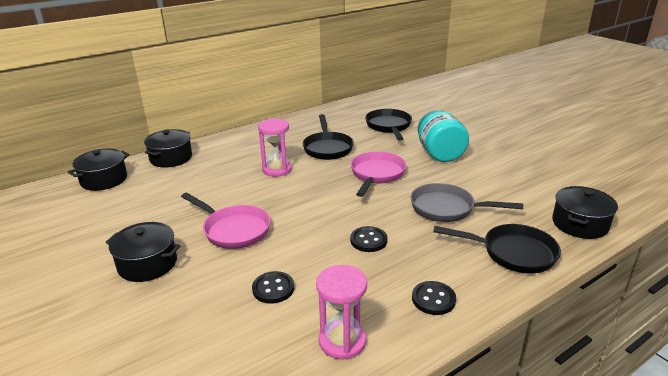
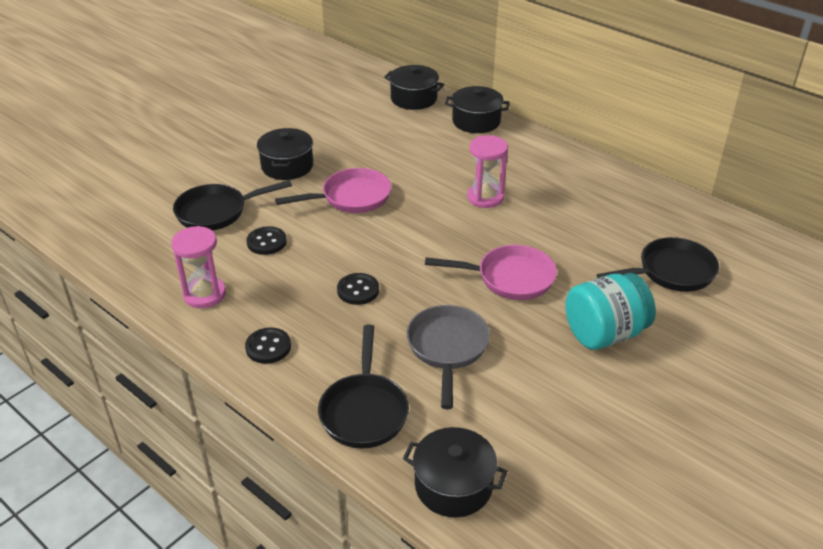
camera: 75 degrees right, 10 degrees up
(233, 230) = (351, 198): pink pan -> pink pan turned 135 degrees counterclockwise
(327, 148) = (563, 225): black pan -> black pan (217, 212)

